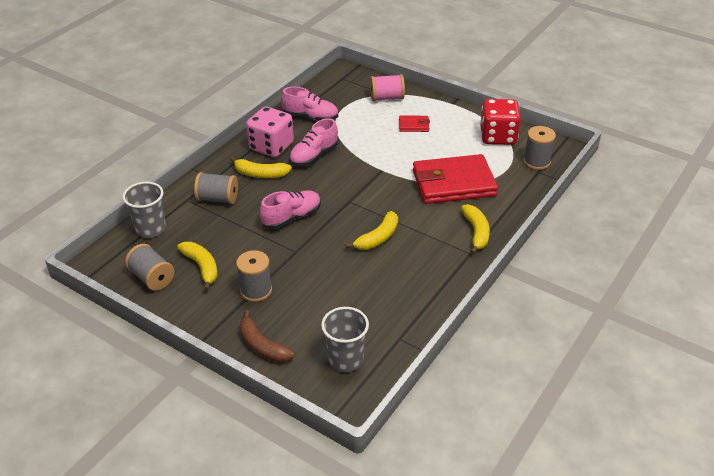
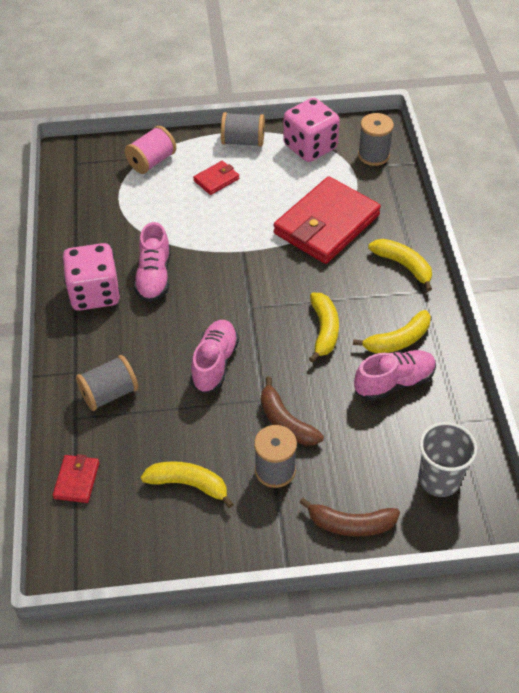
camera: 40 degrees left, 10 degrees up
(150, 229) = (77, 480): grey cup -> red wallet
(152, 278) = (150, 535): grey spool -> grey spool (243, 141)
(260, 174) = (122, 334): yellow banana -> yellow banana (398, 340)
(293, 270) = (286, 422): none -> brown banana
(310, 117) = (96, 231): pink shoe -> pink shoe (394, 383)
(498, 137) = (310, 147): red dice -> pink dice

